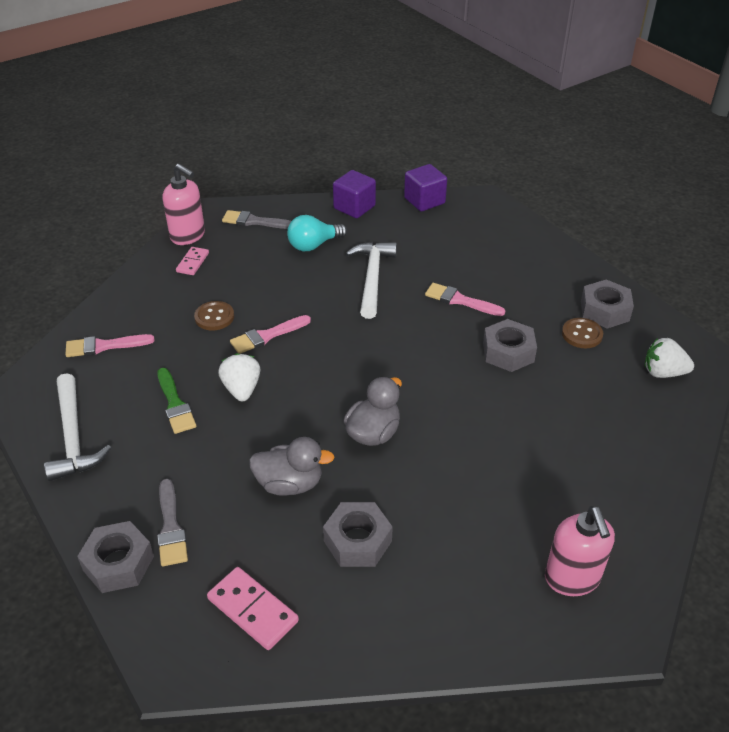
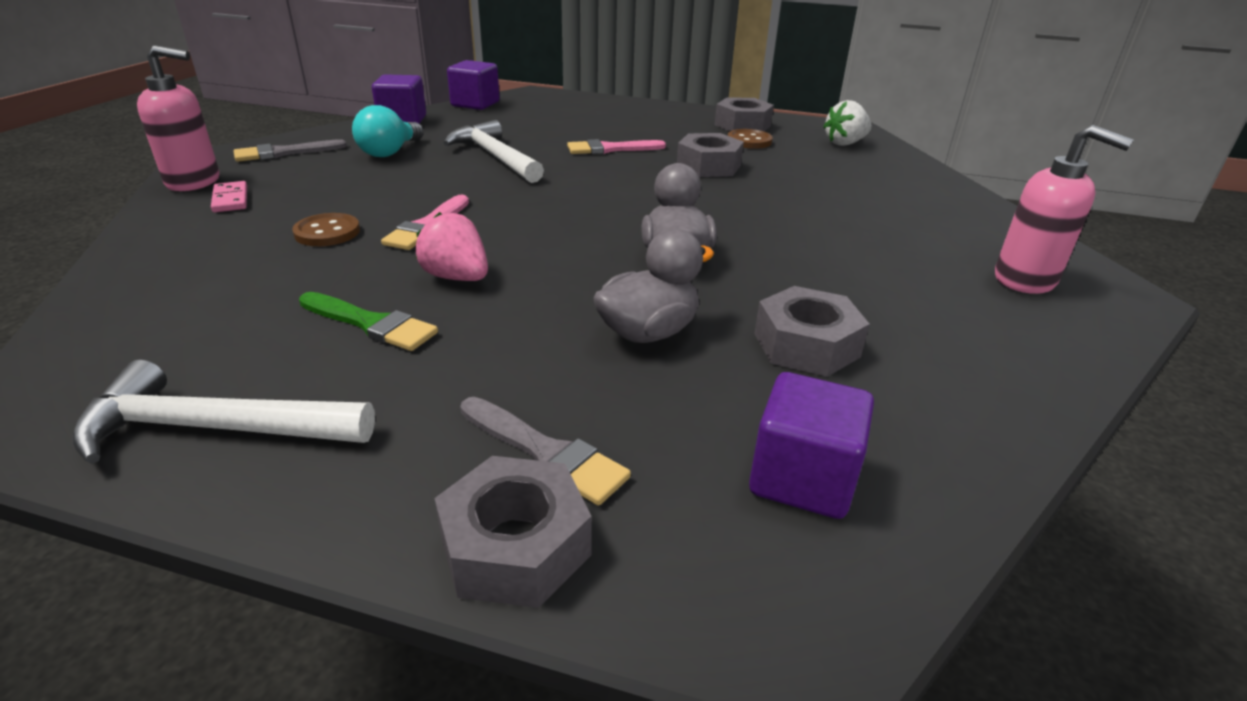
camera: 40 degrees left, 10 degrees down
(73, 437) = (215, 428): white hammer -> white hammer turned 150 degrees clockwise
(104, 346) = (161, 309): pink brush -> none
(242, 389) = (456, 277): white strawberry -> pink strawberry
(253, 610) = (802, 478): pink domino -> purple cube

